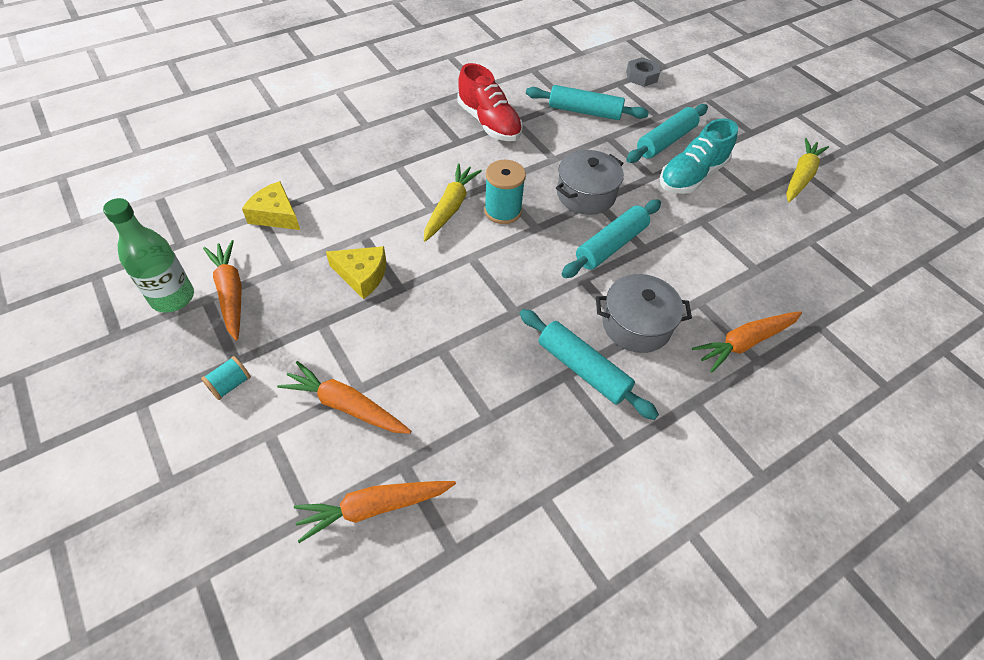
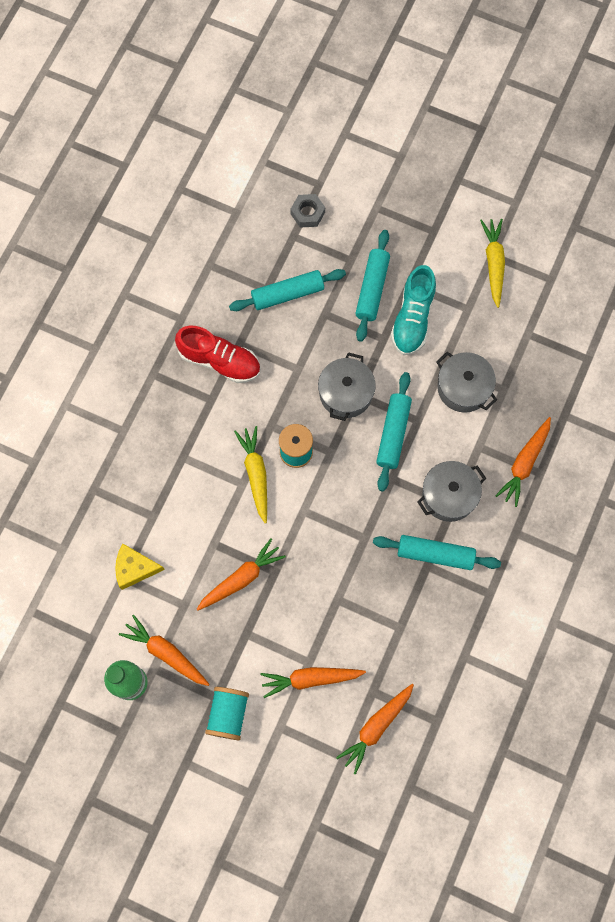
camera: 30 degrees left, 20 degrees up
(230, 384) = (228, 714): turquoise spool -> turquoise spool, size x1.72
(362, 275) = (241, 578): yellow cheese -> orange carrot
(712, 247) = (463, 388): none -> grey pot

